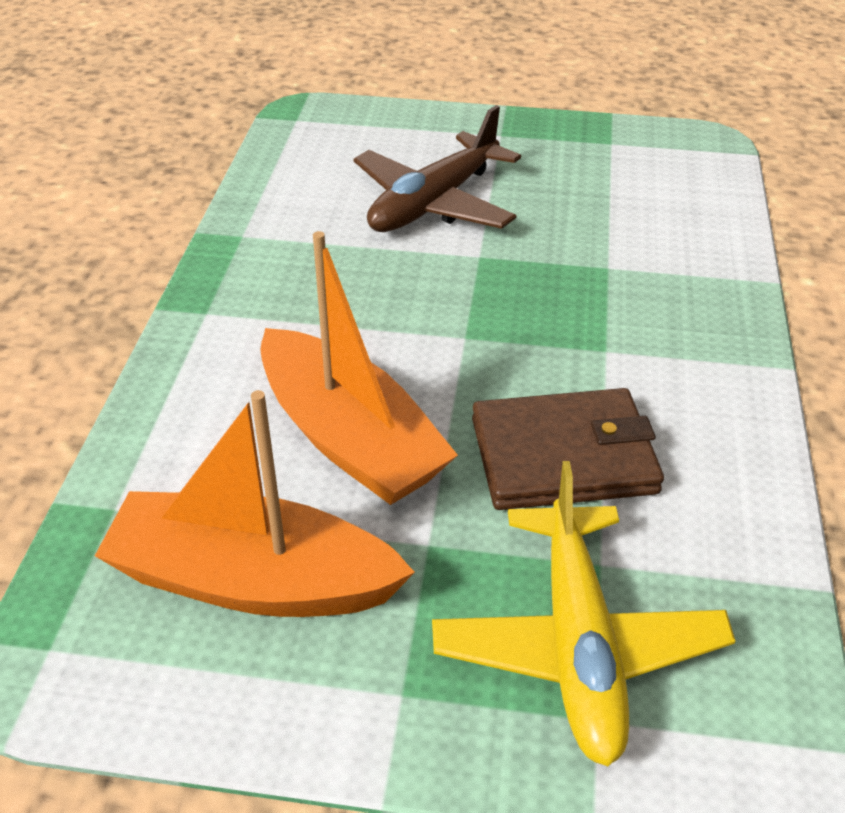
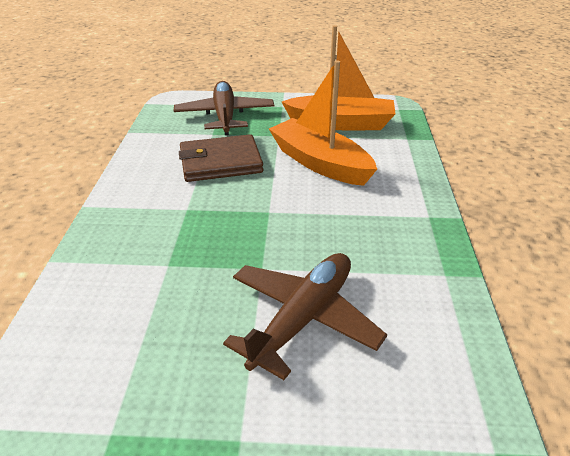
camera: 175 degrees right, 5 degrees down
(578, 645) = (225, 116): yellow plane -> brown plane

